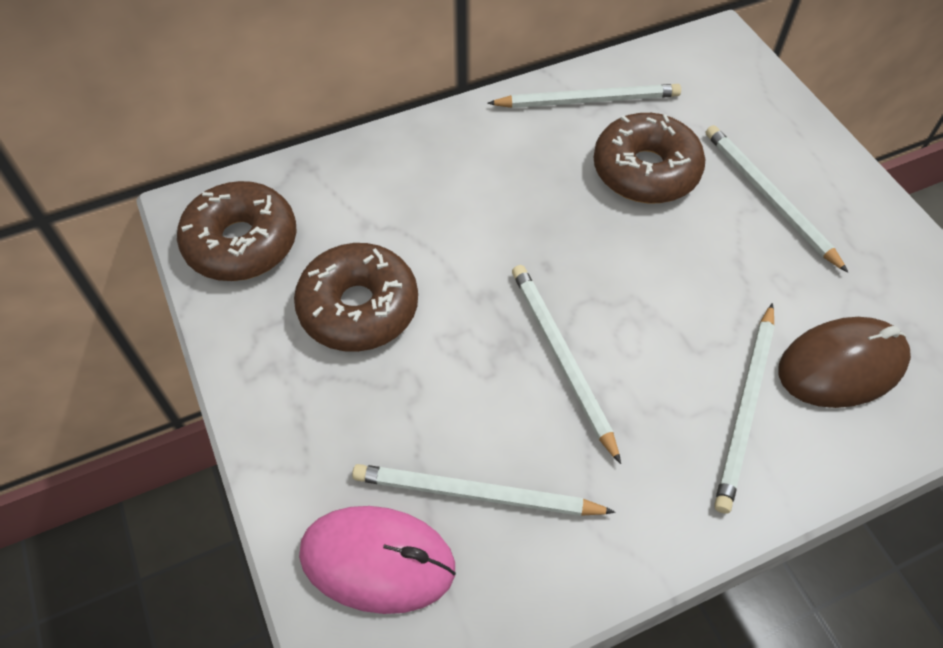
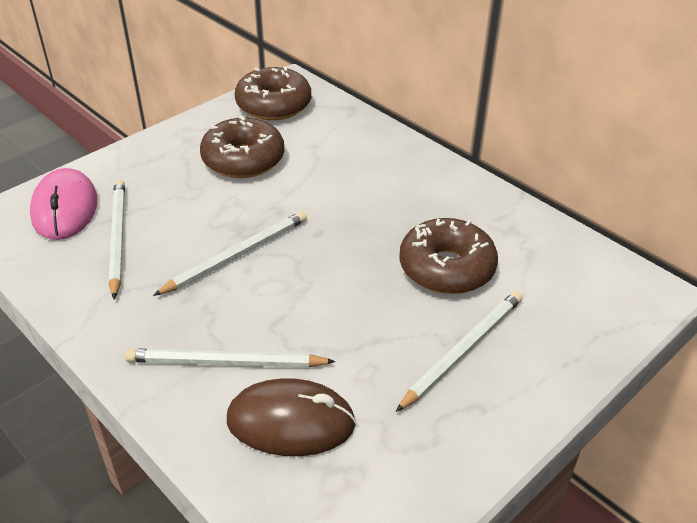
camera: 70 degrees right, 15 degrees down
(588, 100) = (505, 222): white pencil -> none
(841, 366) = (291, 422): brown mouse -> brown mouse turned 45 degrees counterclockwise

